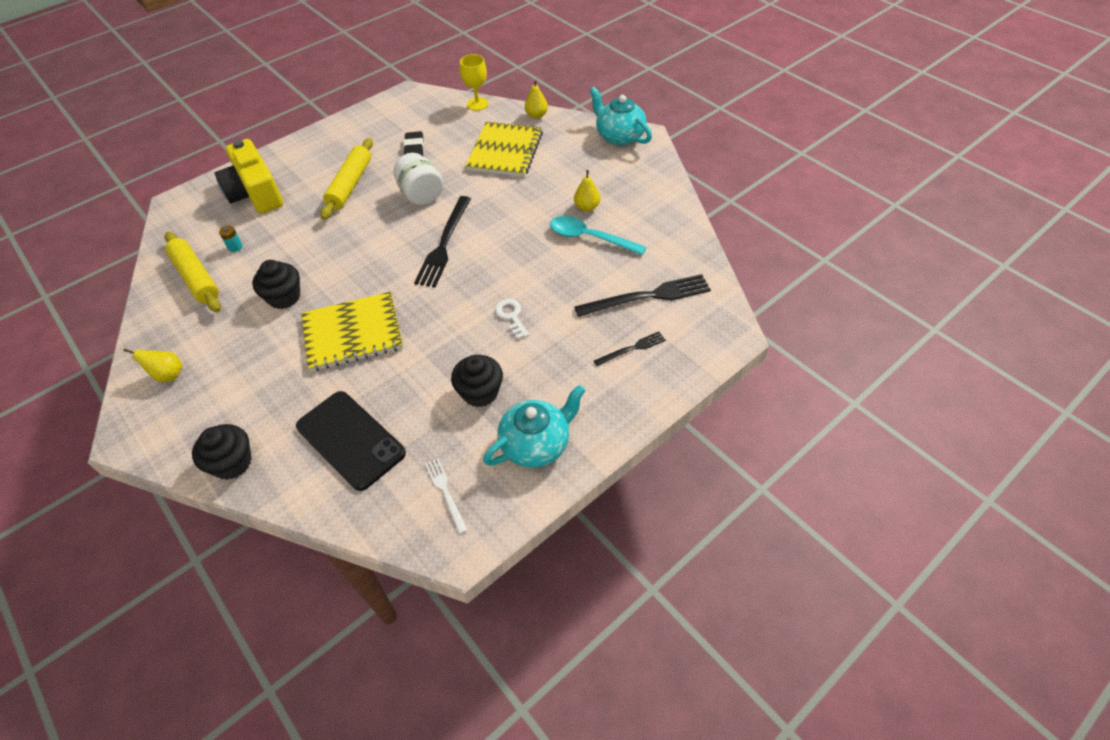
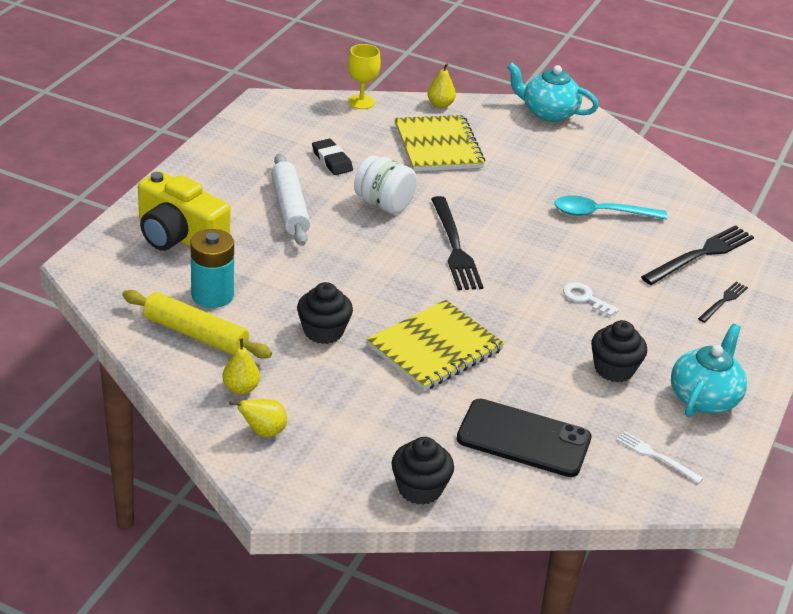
camera: 30 degrees left, 15 degrees down
(235, 247) = (212, 295): turquoise battery -> turquoise battery, size x2.31
(350, 185) = (290, 208): yellow rolling pin -> white rolling pin
(586, 207) = (573, 186): yellow pear -> yellow pear (241, 388)

